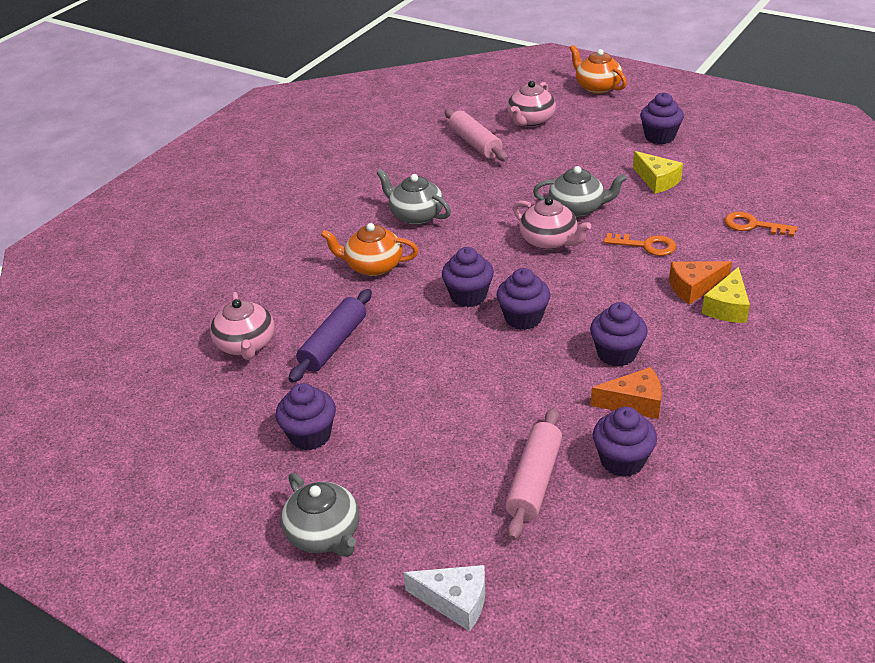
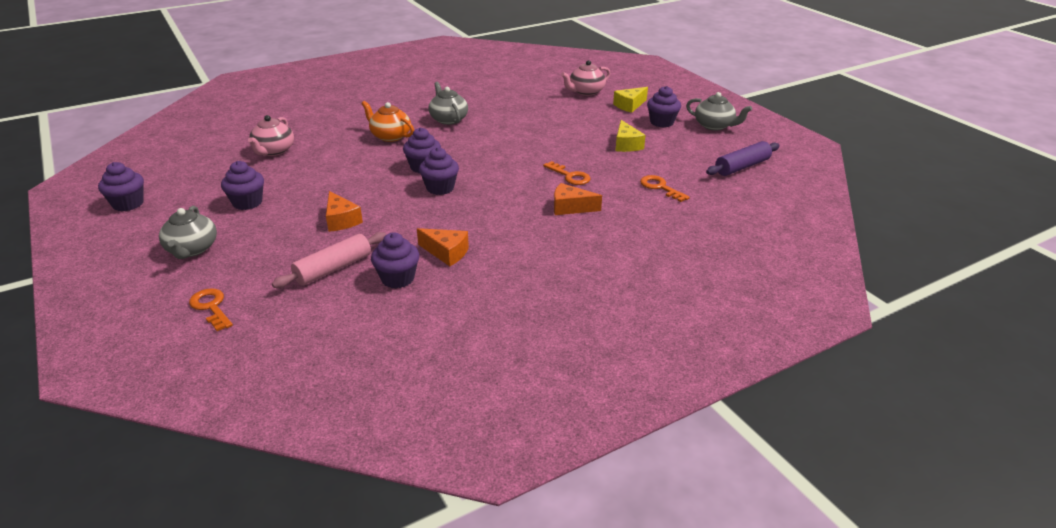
camera: 25 degrees right, 5 degrees down
(333, 344) = (318, 165): purple rolling pin -> purple rolling pin (742, 167)
(455, 602) = (211, 307): white cheese -> orange key
(461, 411) = (341, 220): none -> orange cheese
(475, 143) = (534, 94): pink rolling pin -> none
(549, 241) = (511, 155): pink teapot -> none
(577, 208) = (552, 144): grey teapot -> grey teapot (714, 126)
(597, 87) = (655, 85): orange teapot -> none
(616, 353) = (471, 224): purple cupcake -> purple cupcake (128, 204)
(727, 307) = (578, 225): yellow cheese -> yellow cheese (629, 105)

